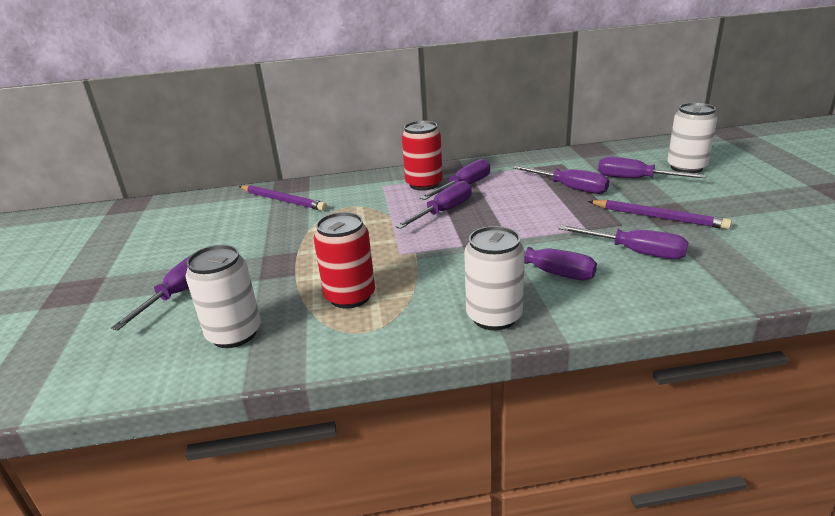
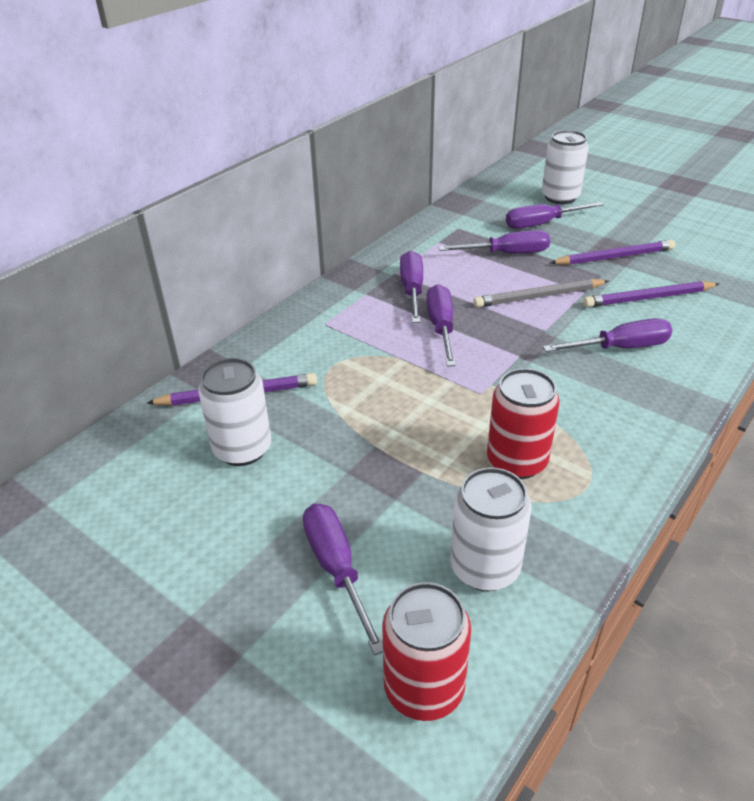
camera: 45 degrees left, 10 degrees up
(424, 184) = (367, 303): red can -> red can (424, 688)
(494, 317) = (653, 410): white can -> white can (242, 449)
(543, 219) = (538, 297): none -> grey pencil
(635, 252) = (648, 298): purple screwdriver -> purple pencil

